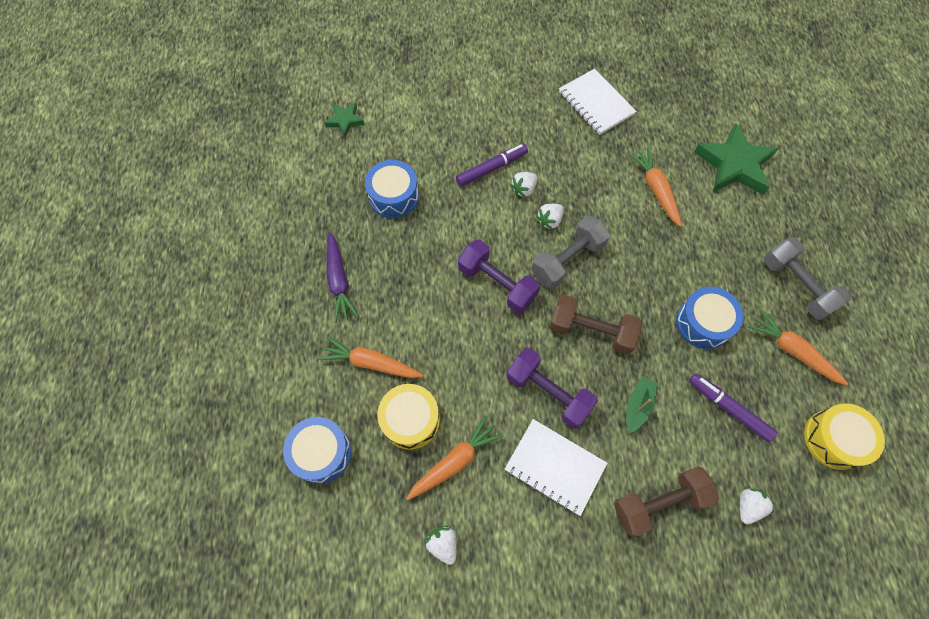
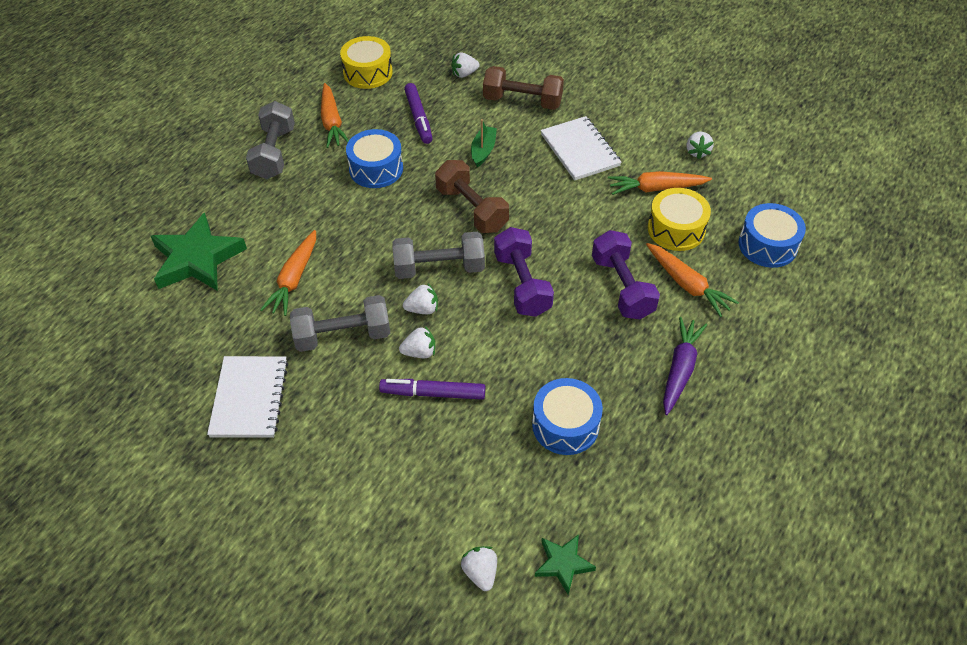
camera: 145 degrees left, 15 degrees down
(387, 93) = (480, 573): none -> white strawberry
(548, 392) = (546, 190): purple dumbbell -> purple dumbbell (622, 287)
(582, 171) = (343, 336): none -> grey dumbbell
(638, 405) = (483, 150): green boat -> green boat turned 135 degrees clockwise

